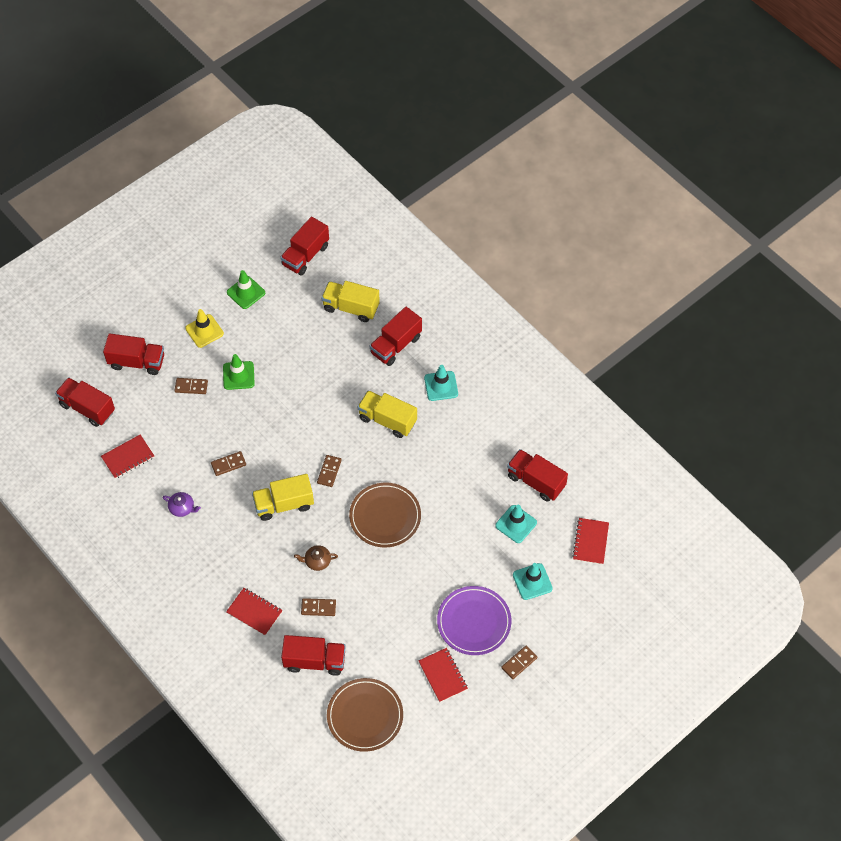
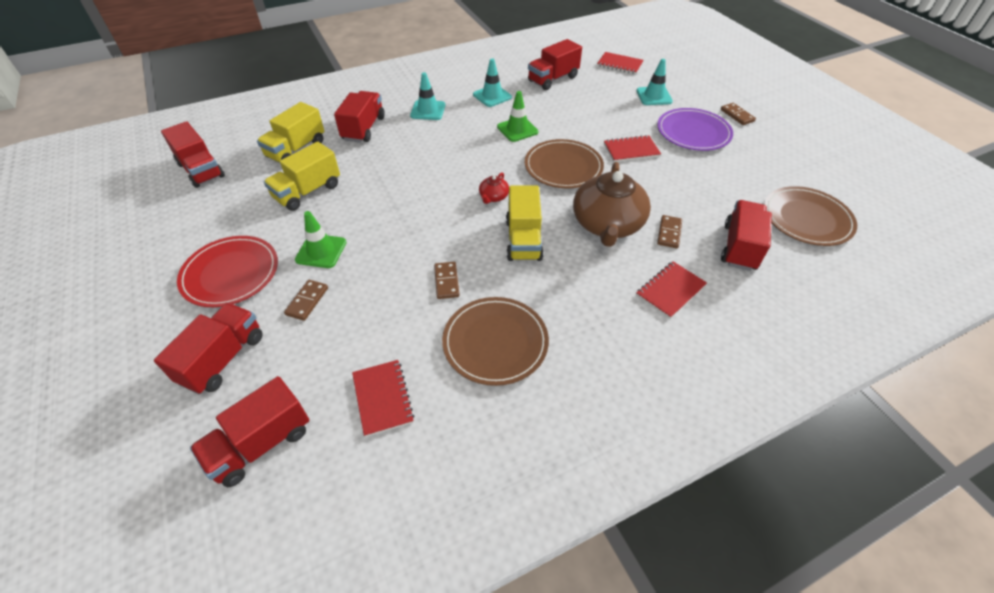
camera: 75 degrees left, 10 degrees down
(182, 508) = (495, 342): purple teapot -> brown plate
(204, 331) = (230, 273): yellow traffic cone -> red plate
(246, 292) = (206, 225): green traffic cone -> green traffic cone (517, 129)
(317, 561) = (607, 224): brown teapot -> brown teapot, size x2.34
(329, 471) = (493, 197): brown domino -> red teapot
(387, 420) = (449, 147): yellow truck -> yellow truck (308, 192)
(396, 345) = (364, 128): red truck -> red truck turned 135 degrees counterclockwise
(443, 675) = (753, 159): red notebook -> red notebook (631, 150)
(516, 524) = (593, 95): turquoise traffic cone -> turquoise traffic cone (492, 96)

